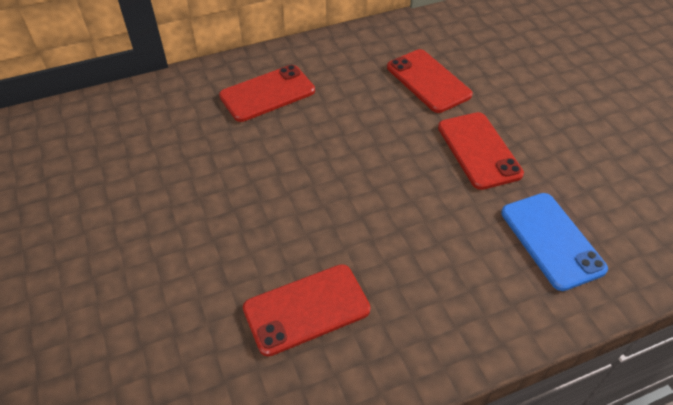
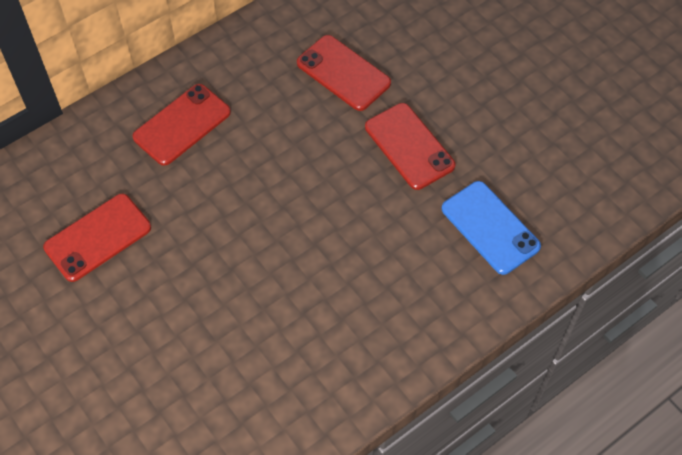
camera: 15 degrees left, 10 degrees up
(306, 309) = (291, 344): red phone -> red phone (98, 238)

